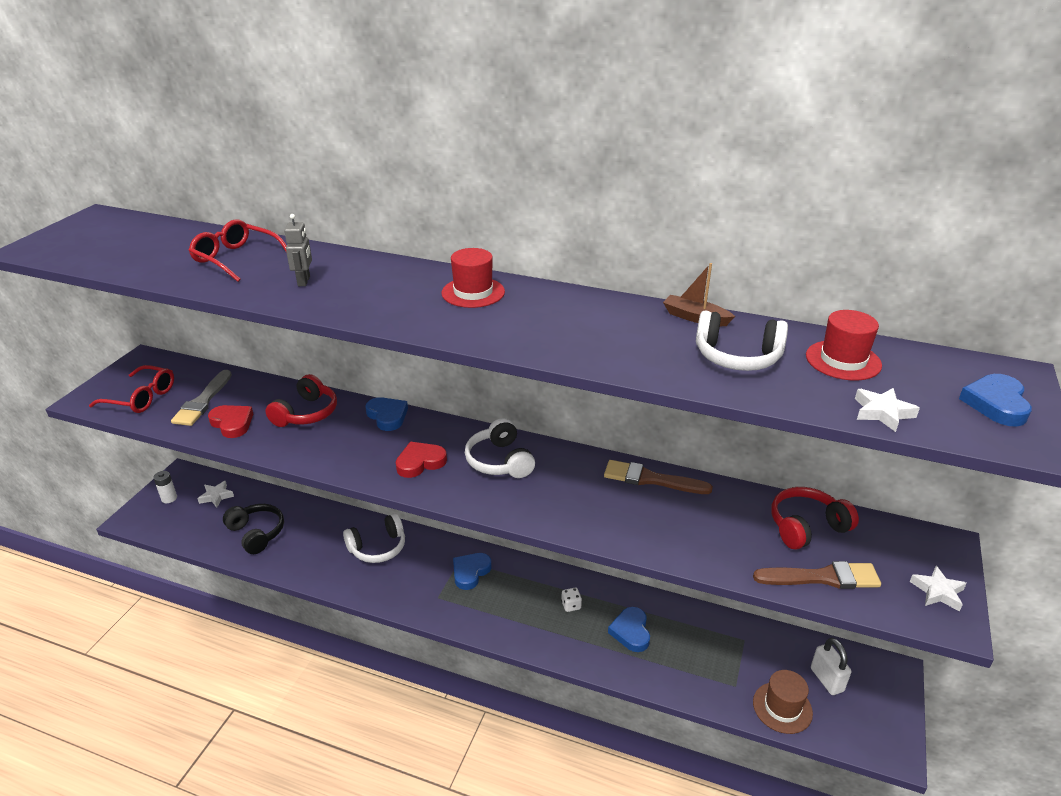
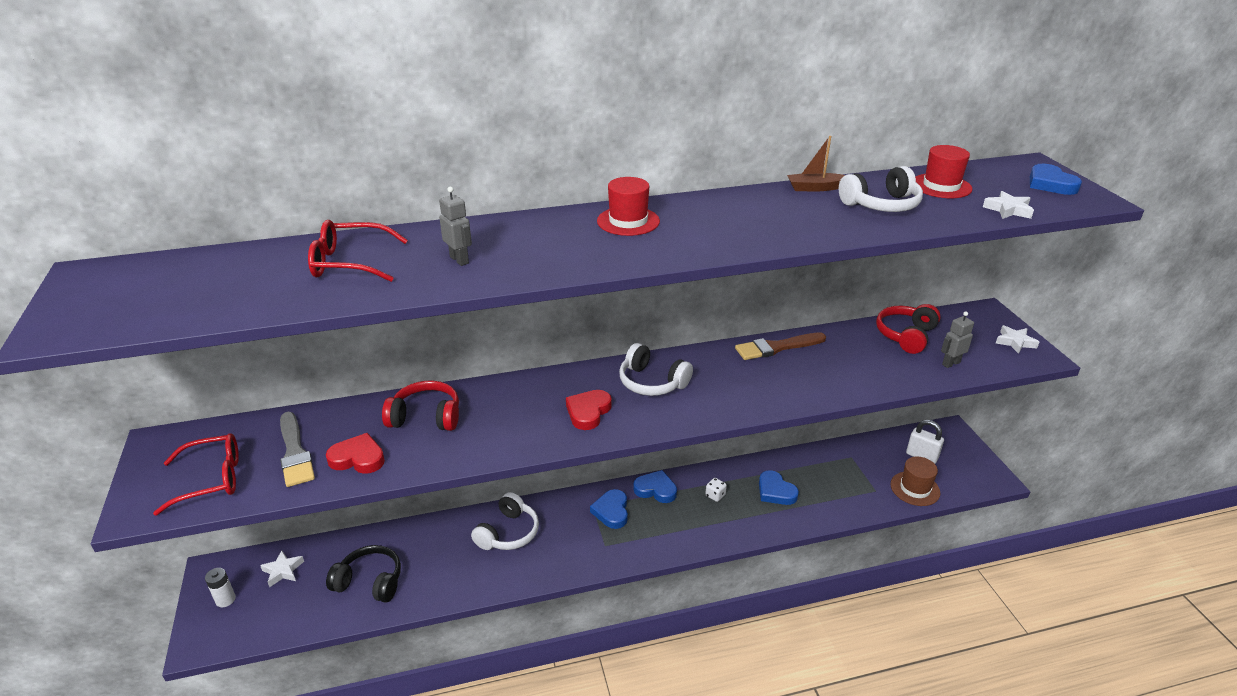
camera: 35 degrees left, 0 degrees up
(306, 413) = (426, 417): red headphones -> red headphones turned 75 degrees counterclockwise
(387, 416) = (509, 387): blue heart -> blue heart (656, 489)
(822, 577) = (950, 363): brown brush -> grey robot

